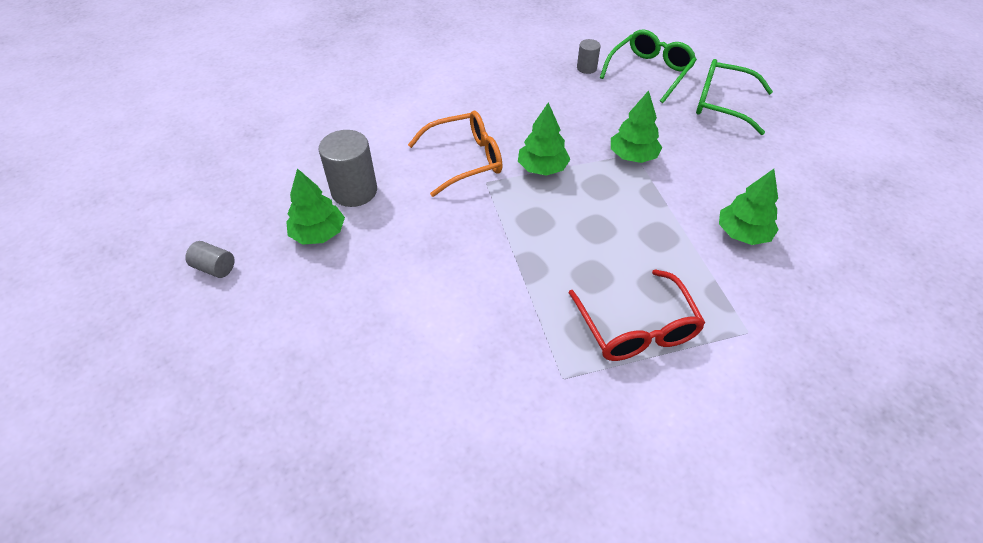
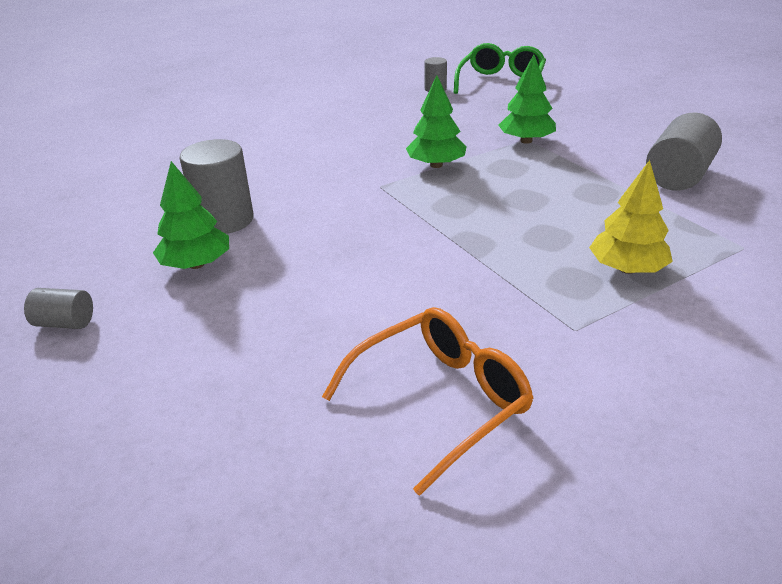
camera: 15 degrees left, 15 degrees down
(465, 160) = (345, 173): orange glasses -> orange glasses (440, 400)
(636, 328) = (626, 269): red glasses -> yellow tree
(722, 104) = (587, 92): green glasses -> none
(742, 233) = (678, 176): green tree -> grey cylinder

